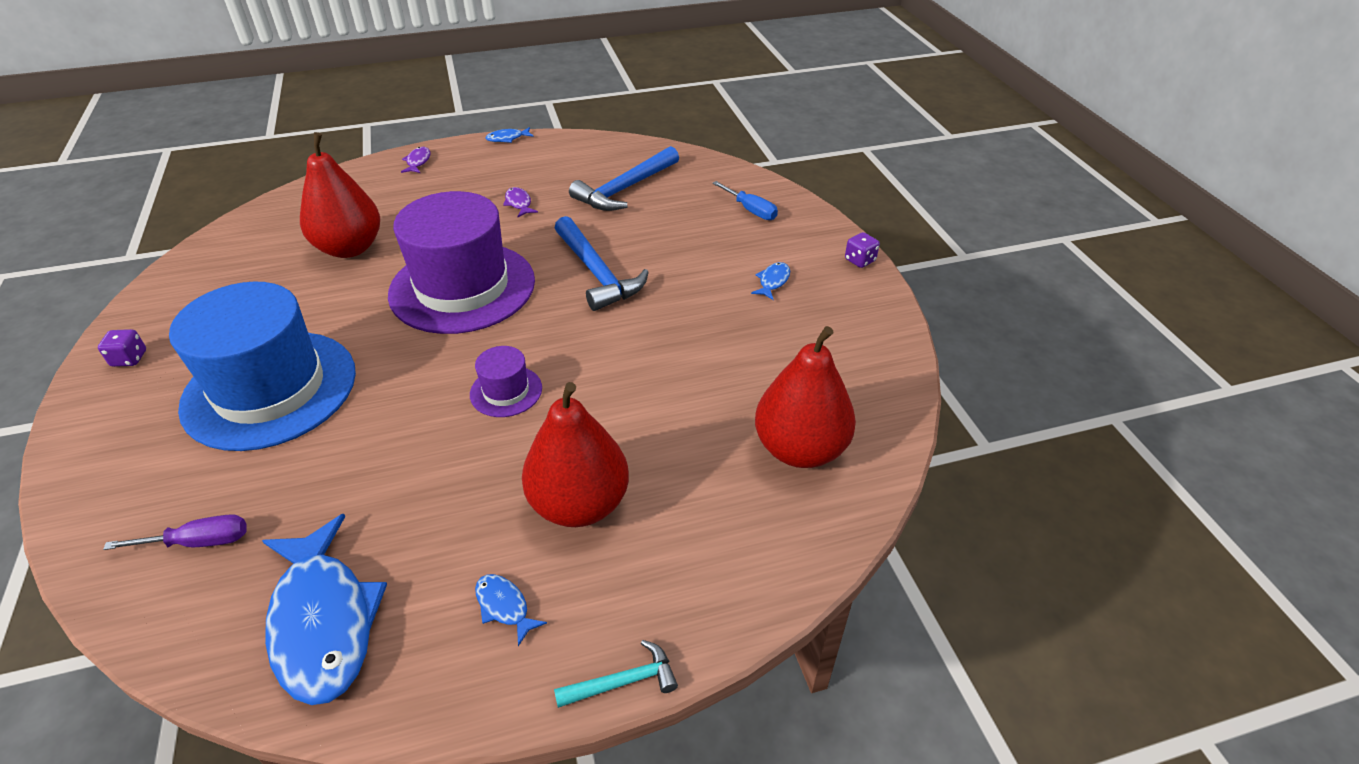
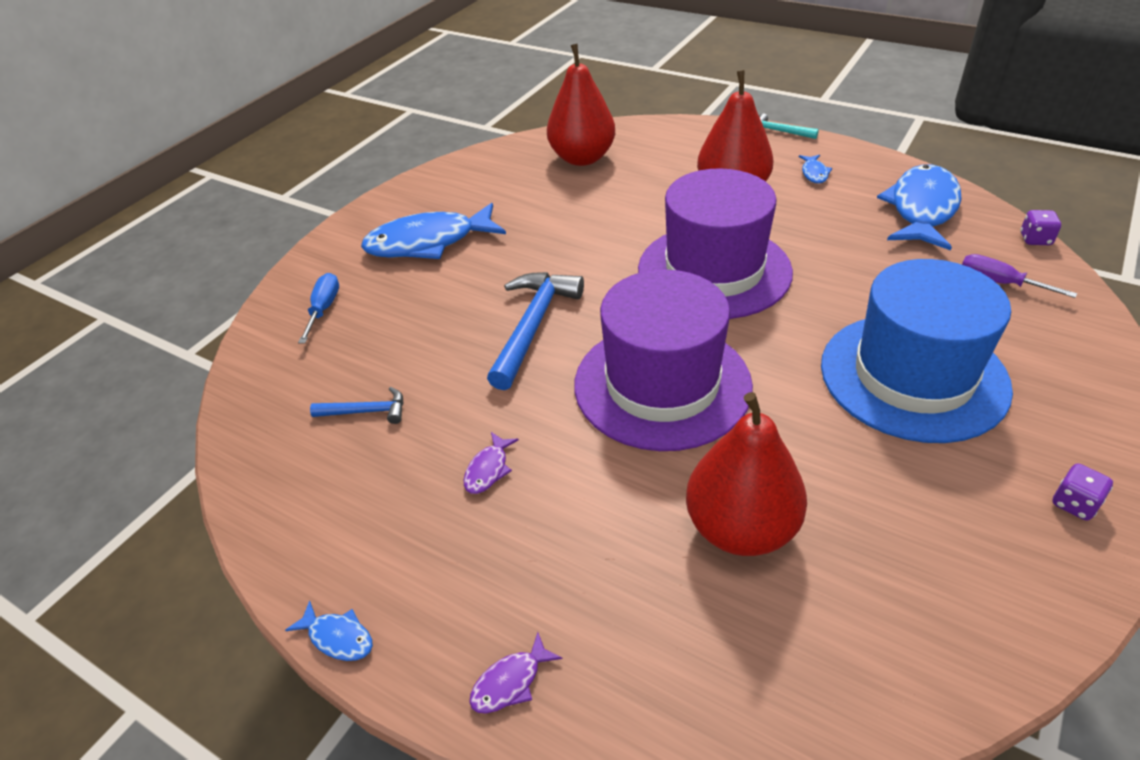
camera: 130 degrees left, 0 degrees up
(506, 391) = (714, 271): purple hat -> purple hat, size x2.31
(625, 189) = (366, 411): blue hammer -> blue hammer, size x0.52
(773, 281) = (428, 243): blue fish -> blue fish, size x2.41
(860, 260) = (349, 223): purple dice -> purple dice (1035, 239)

